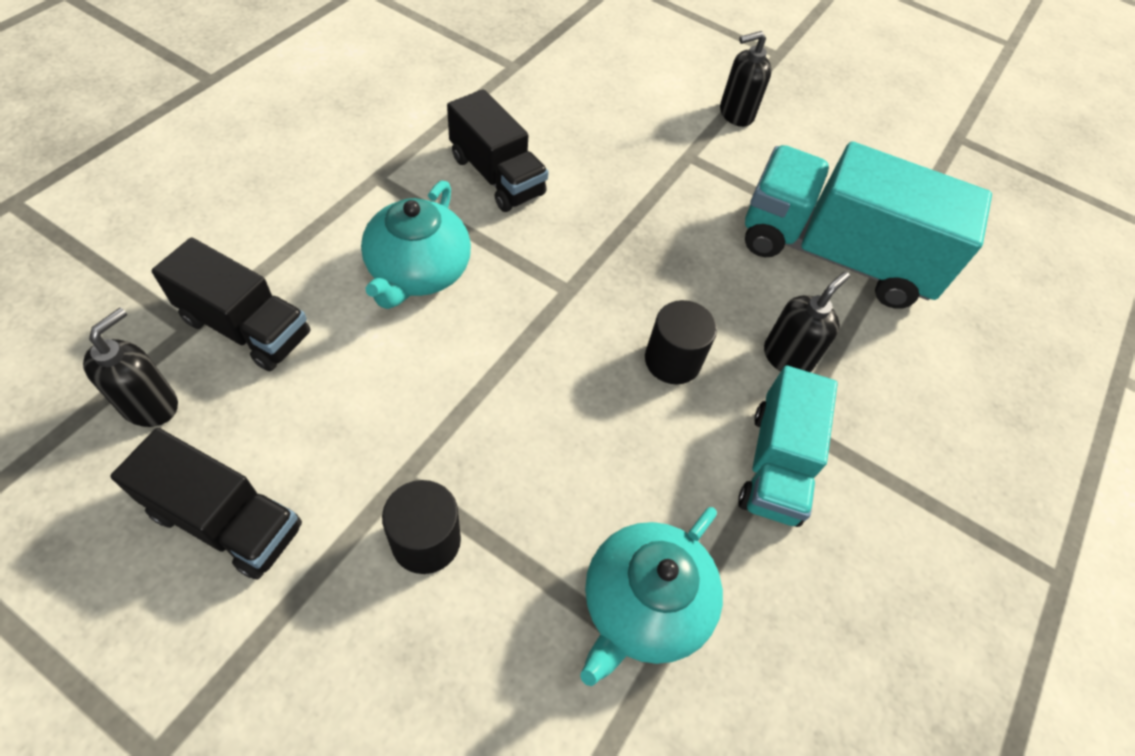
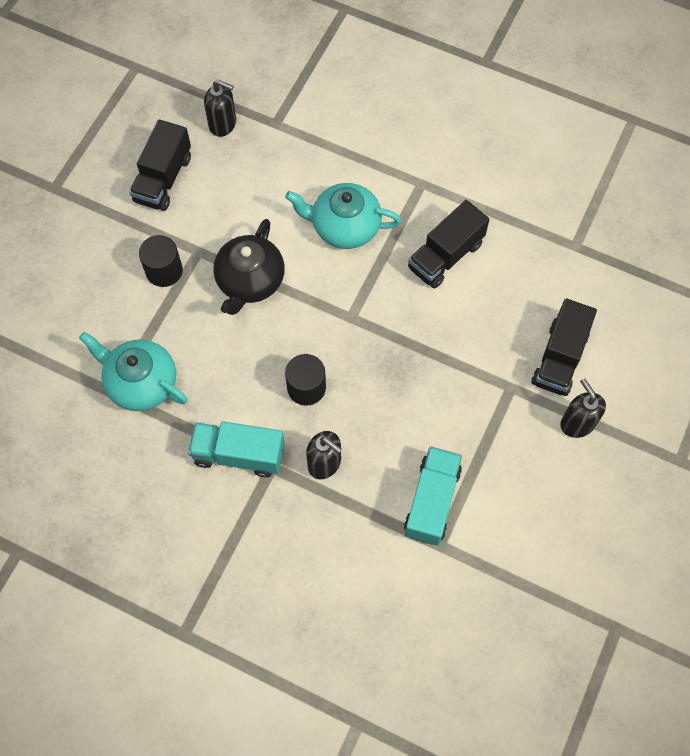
camera: 90 degrees right, 10 degrees up
(246, 327) = (281, 150): black truck -> black truck (559, 358)
(480, 408) = (250, 281): none -> black teapot
(834, 255) = (432, 501): turquoise truck -> turquoise truck, size x0.59

